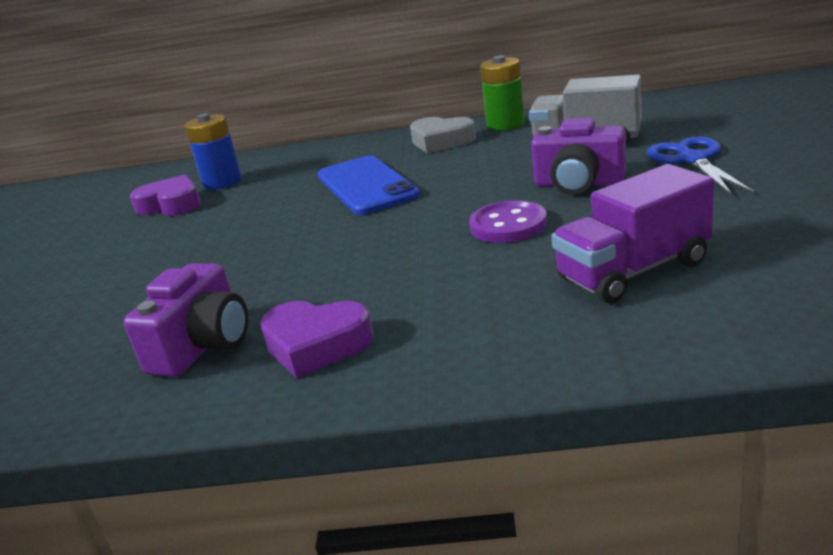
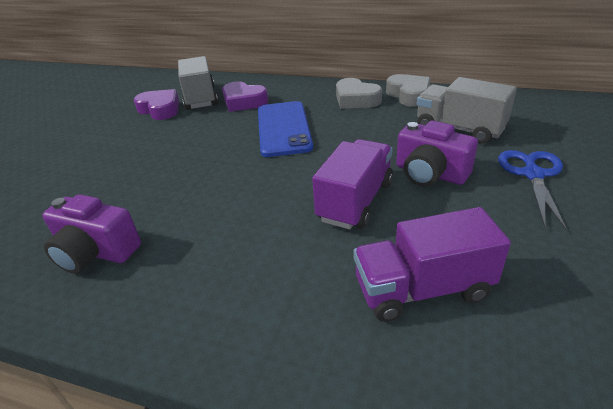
camera: 15 degrees right, 10 degrees up
(203, 346) = (96, 252): purple camera -> purple camera turned 75 degrees clockwise
(222, 182) = (200, 98): blue battery -> grey truck
(316, 345) = (160, 281): purple heart -> purple heart (243, 102)
(505, 124) = (409, 95): green battery -> grey heart
(508, 225) = (355, 201): purple button -> purple truck

